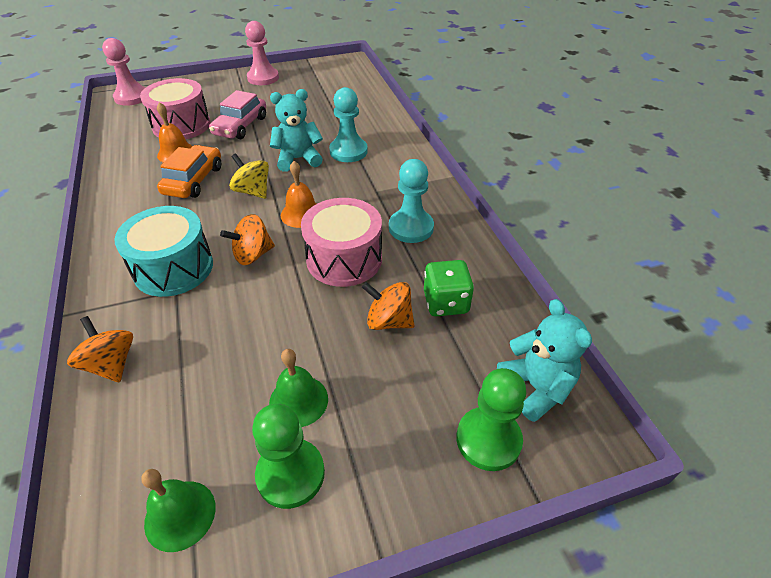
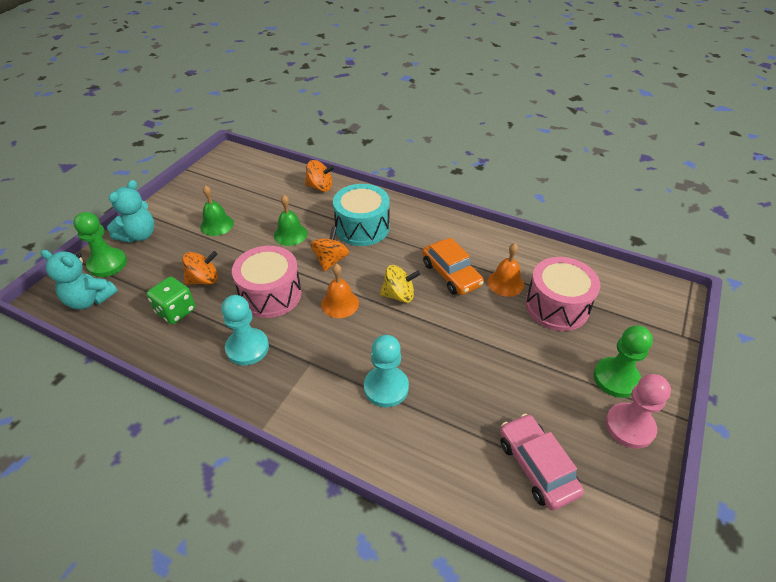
camera: 135 degrees right, 0 degrees up
(132, 97) = (655, 300): pink pawn -> none
(180, 515) = (224, 178): green bell -> green bell (290, 234)
(240, 126) = (517, 342): pink car -> pink car (536, 466)
(290, 474) = (193, 206): green pawn -> green pawn (616, 378)
(298, 159) = (413, 346): turquoise teddy bear -> turquoise teddy bear (139, 235)

